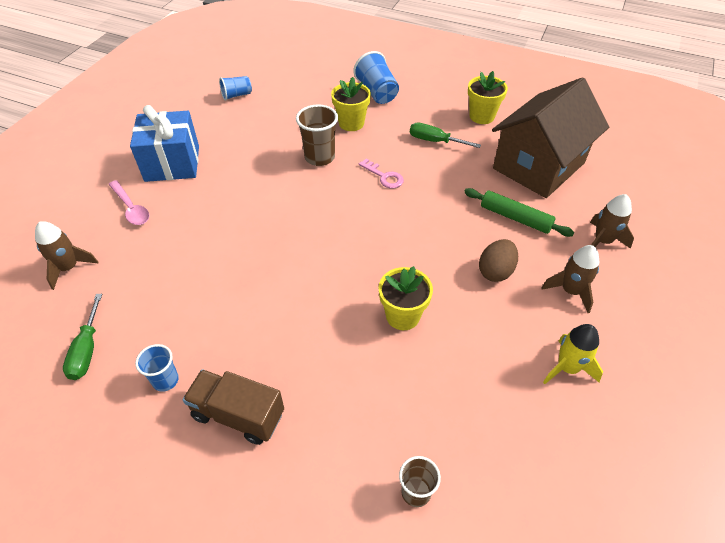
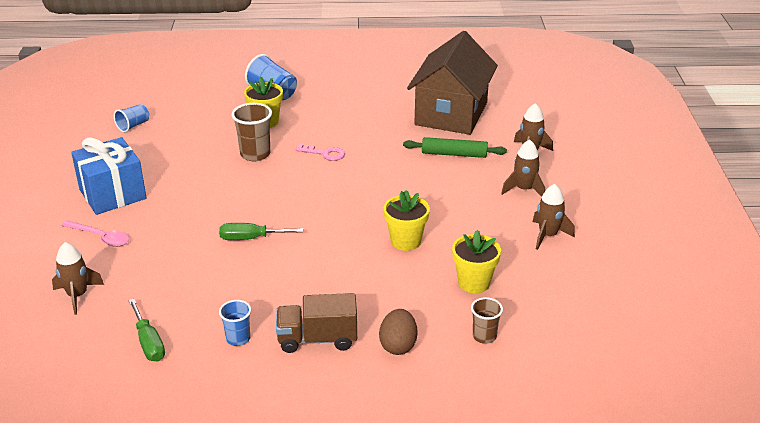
camera: 25 degrees left, 15 degrees down
(435, 141) = (352, 117): green screwdriver -> green screwdriver (251, 238)
(481, 116) = (381, 89): yellow flower pot -> yellow flower pot (474, 283)
(495, 271) = (460, 193): brown egg -> brown egg (398, 345)
(567, 368) = (548, 235): yellow rocket -> brown rocket

